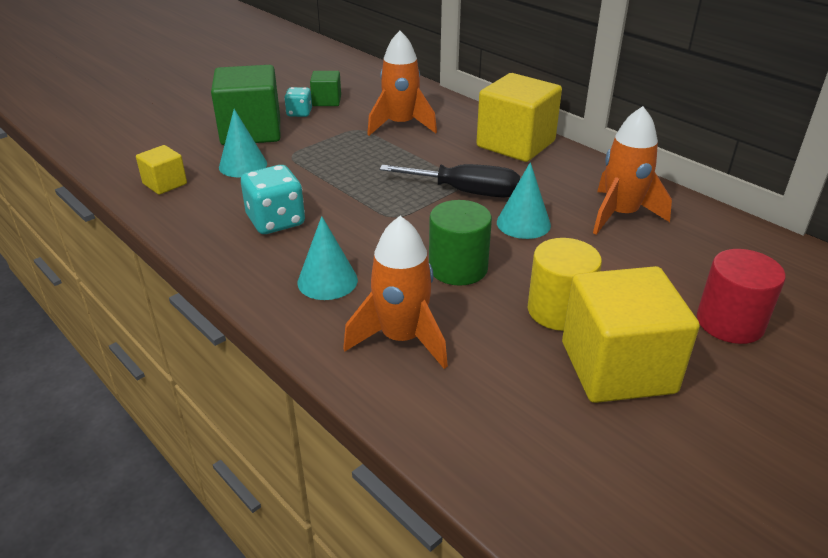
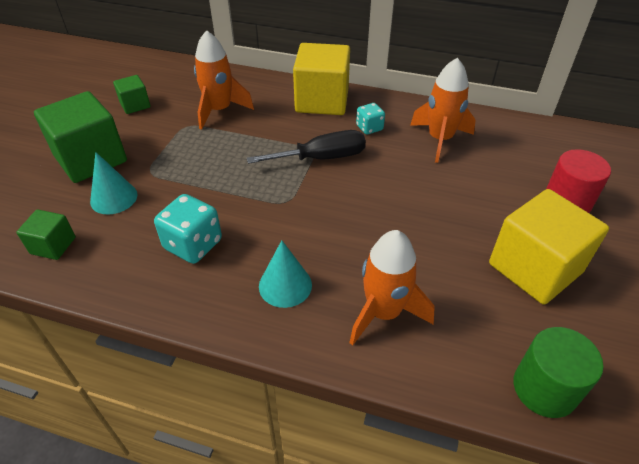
camera: 30 degrees left, 10 degrees up
(165, 184) = (53, 245): yellow cube -> green cube
(299, 113) = (120, 125): turquoise dice -> turquoise dice (369, 128)
(458, 268) = (371, 230): green cylinder -> green cylinder (544, 388)
(523, 223) = (384, 171): turquoise cone -> none
(559, 310) = (465, 238): yellow cylinder -> none

